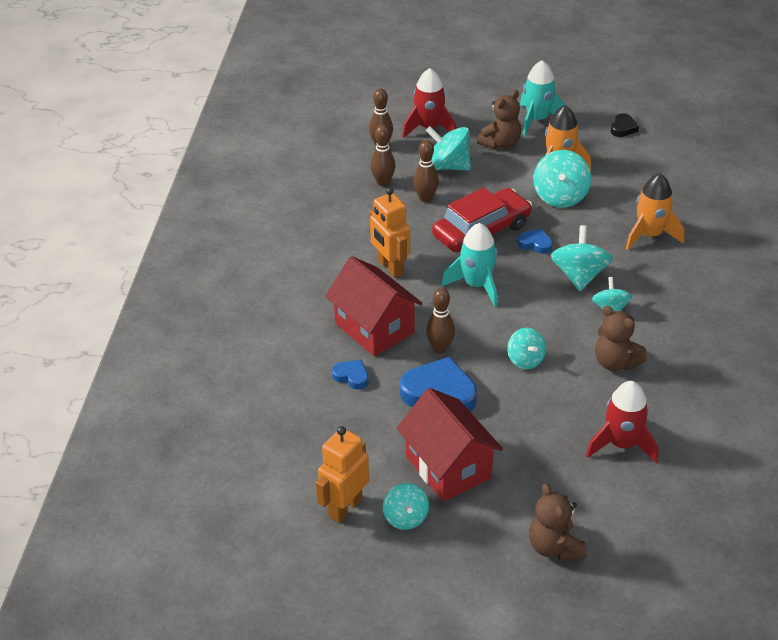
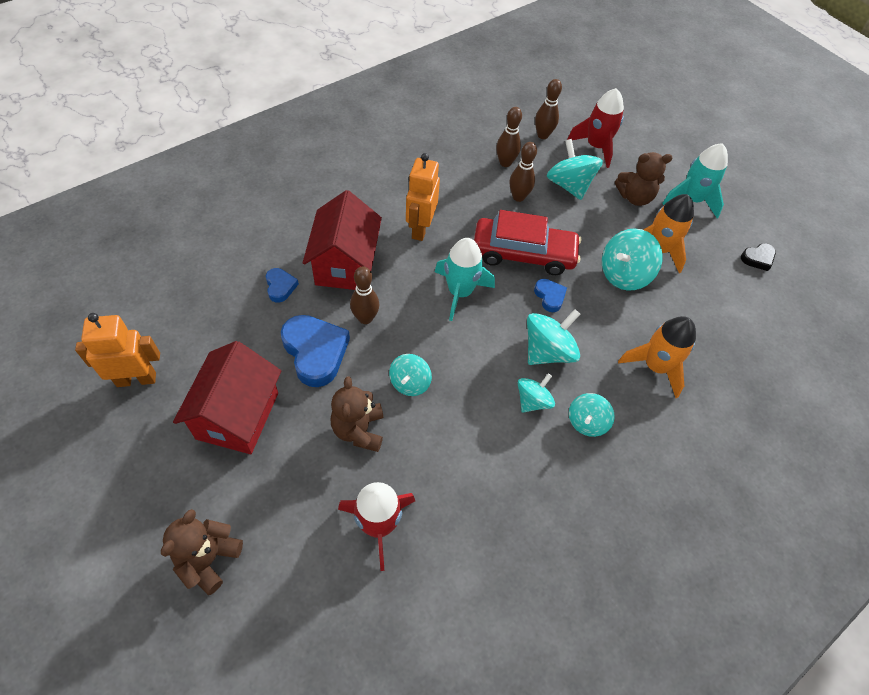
camera: 40 degrees right, 15 degrees up
(405, 517) = (157, 426): turquoise spinning top -> turquoise spinning top (586, 422)
(615, 362) = (473, 450): brown teddy bear -> brown teddy bear (359, 430)

